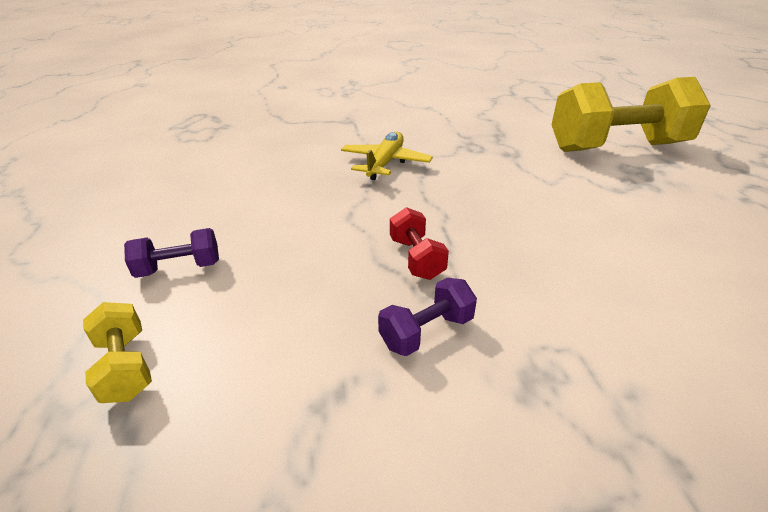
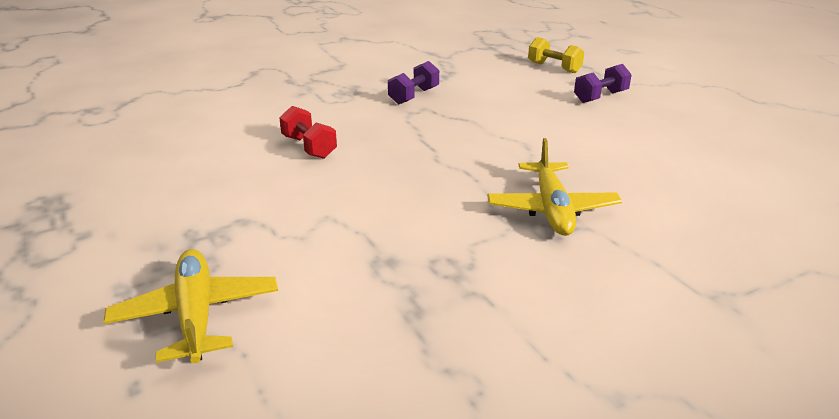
camera: 160 degrees right, 5 degrees down
(416, 258) = (442, 125): red dumbbell -> red dumbbell (309, 147)
(617, 147) = (196, 314): yellow dumbbell -> yellow plane

